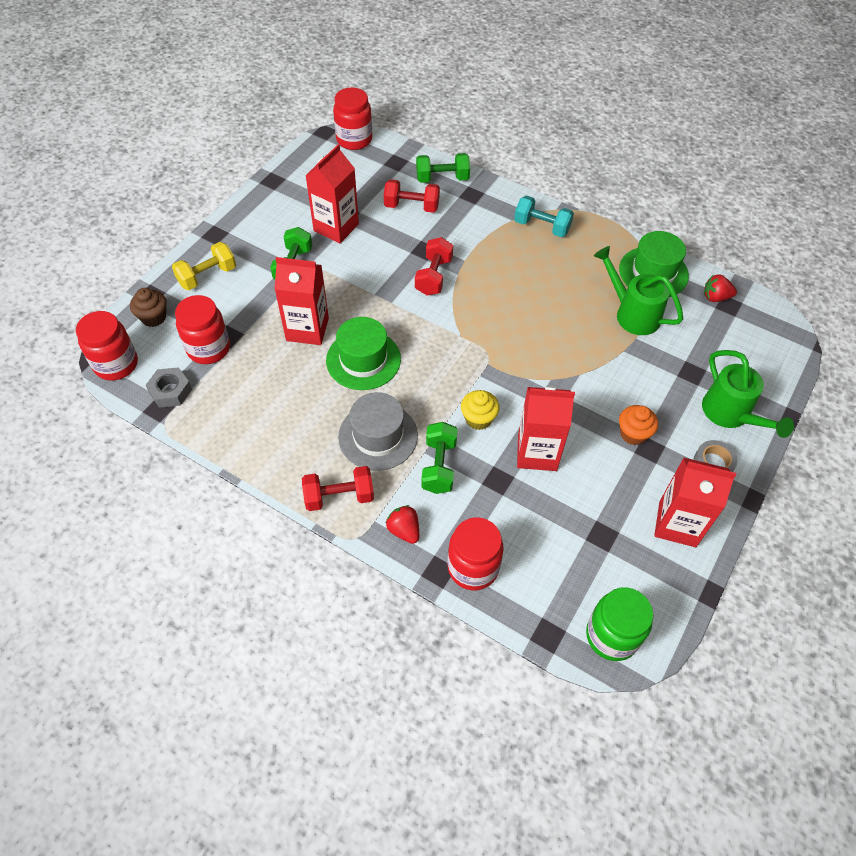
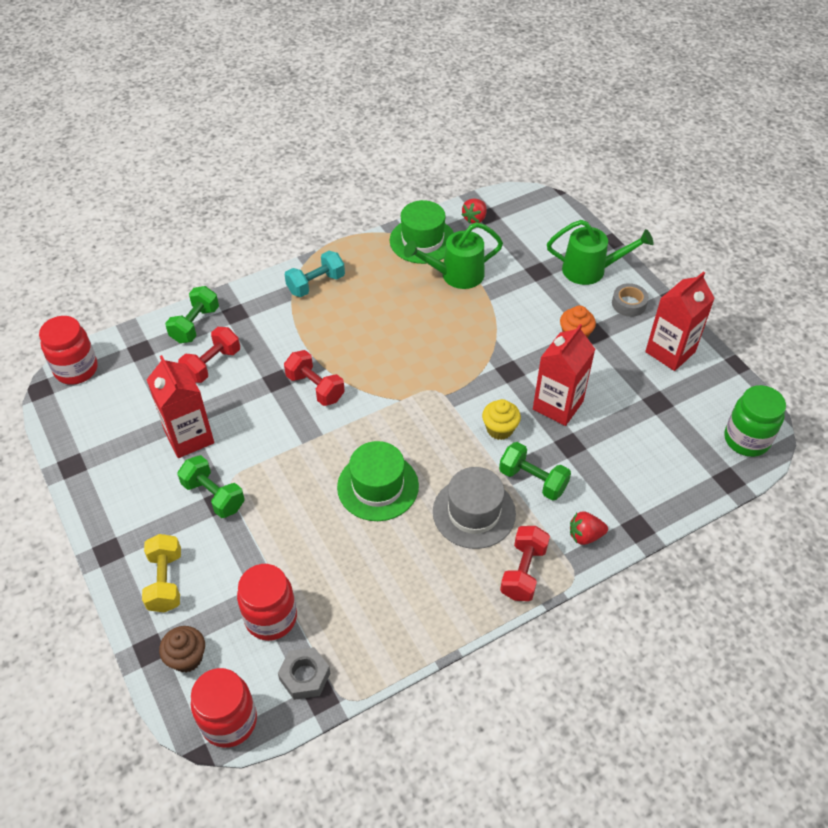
camera: 60 degrees left, 5 degrees down
(307, 329) = (307, 517): red carton -> none
(473, 568) = (646, 502): red jar -> none

